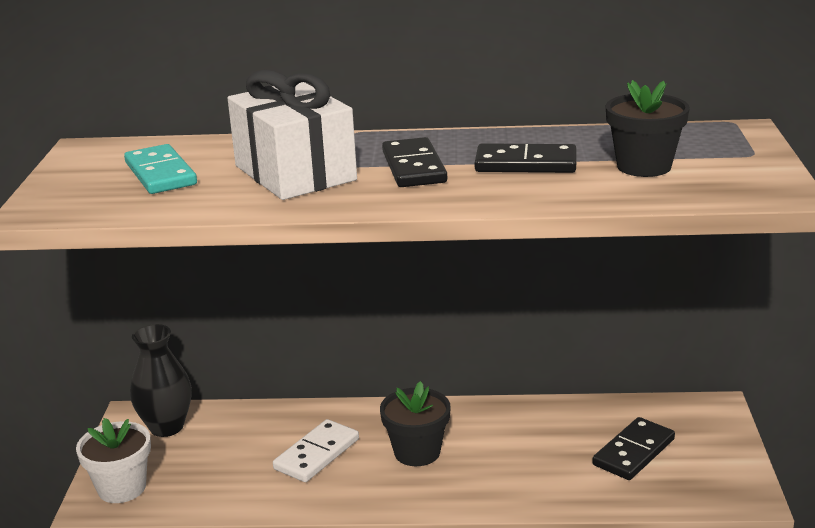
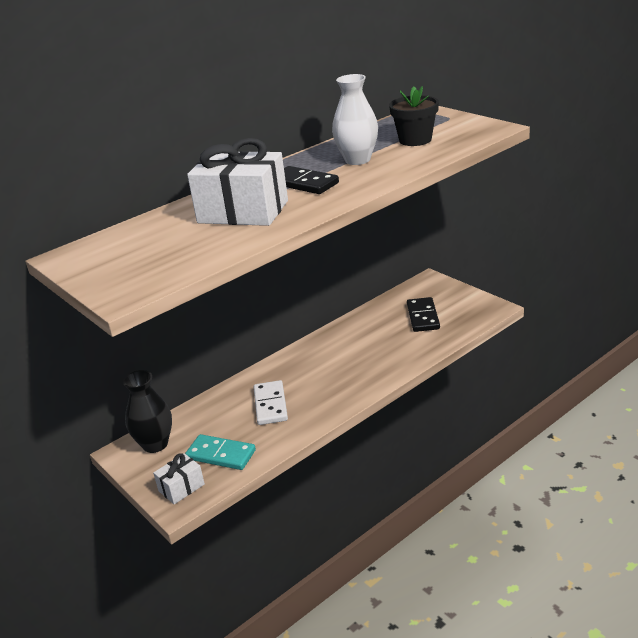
camera: 40 degrees left, 5 degrees up
(122, 488) = (181, 488): white flower pot -> white gift
(161, 174) = (157, 246): turquoise domino -> turquoise domino (221, 454)
(417, 452) = (322, 374): black flower pot -> none
(525, 163) = (357, 160): black domino -> white vase

